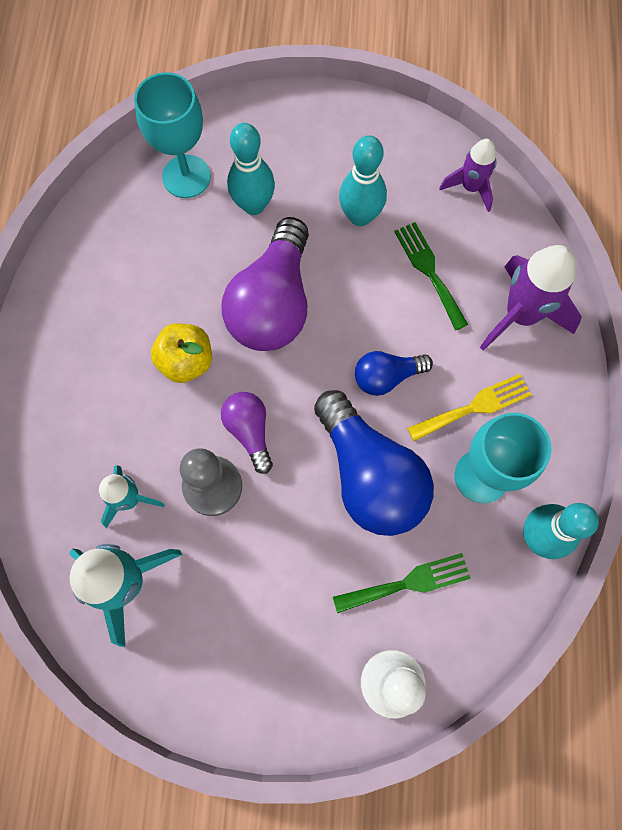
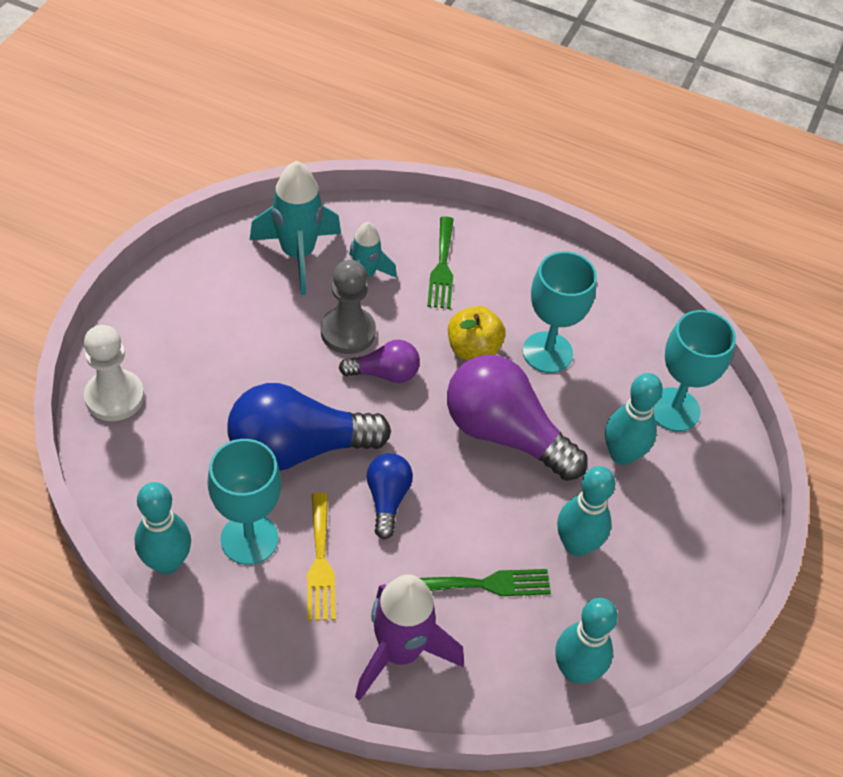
camera: 105 degrees right, 20 degrees down
(163, 295) = (547, 352): none -> turquoise goblet
(407, 583) = (187, 439): green fork -> green fork (442, 266)
(470, 188) = (576, 670): purple rocket -> turquoise bowling pin

